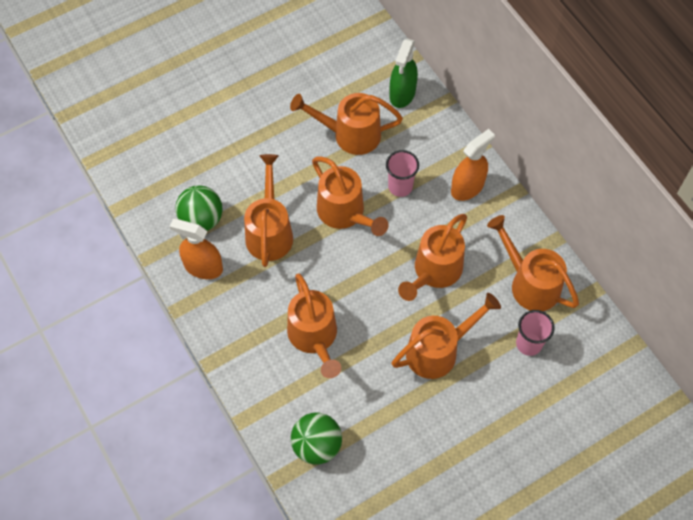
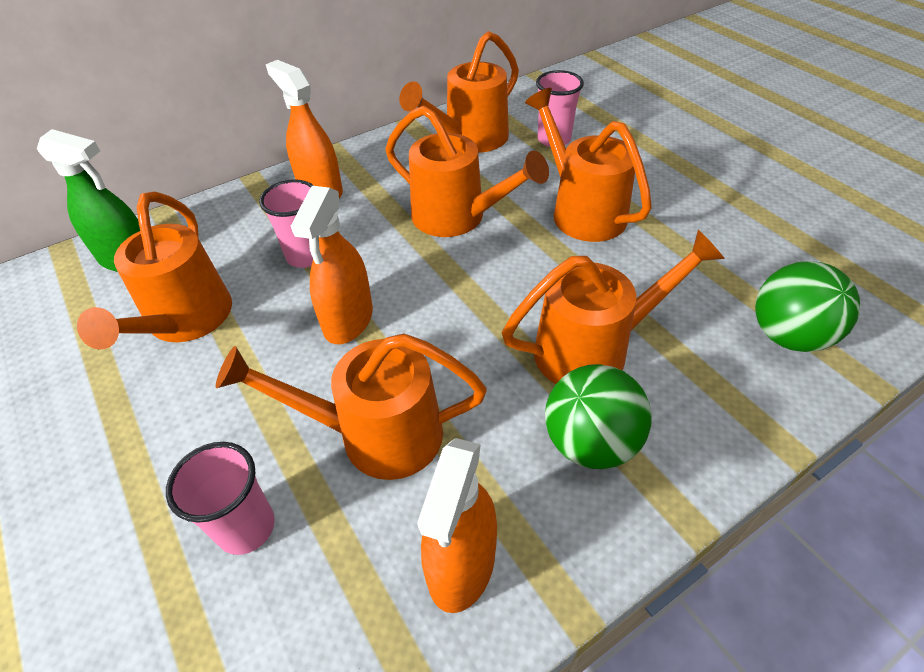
camera: 90 degrees left, 15 degrees down
(201, 219) = (333, 582): green ball -> green ball (590, 442)
(228, 184) = (246, 527): none -> pink cup
(345, 214) = (348, 320): orange watering can -> orange spray bottle

